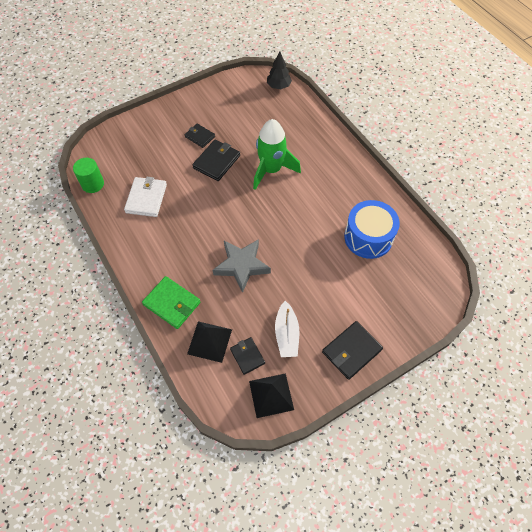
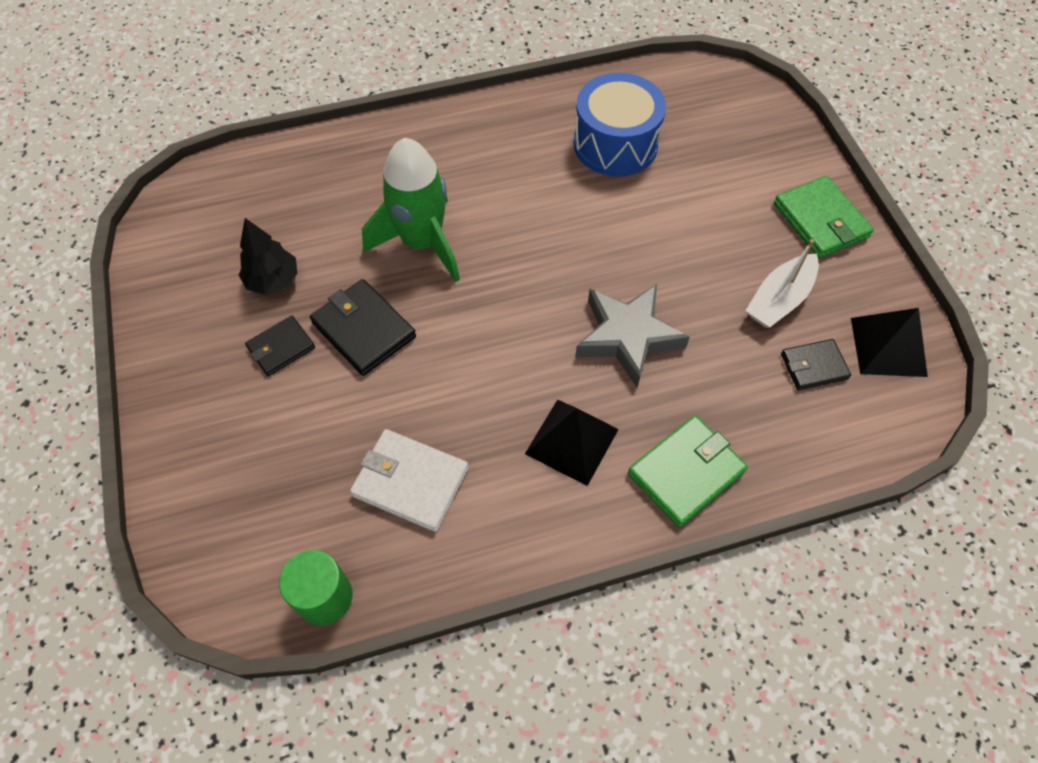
camera: 75 degrees left, 0 degrees up
(209, 341) = (777, 421): black pyramid -> black pyramid (572, 441)
(278, 86) = (211, 183): black tree -> black tree (273, 280)
(286, 334) = (779, 299): white boat -> white boat turned 120 degrees clockwise
(351, 351) = (820, 220): black wallet -> green wallet

